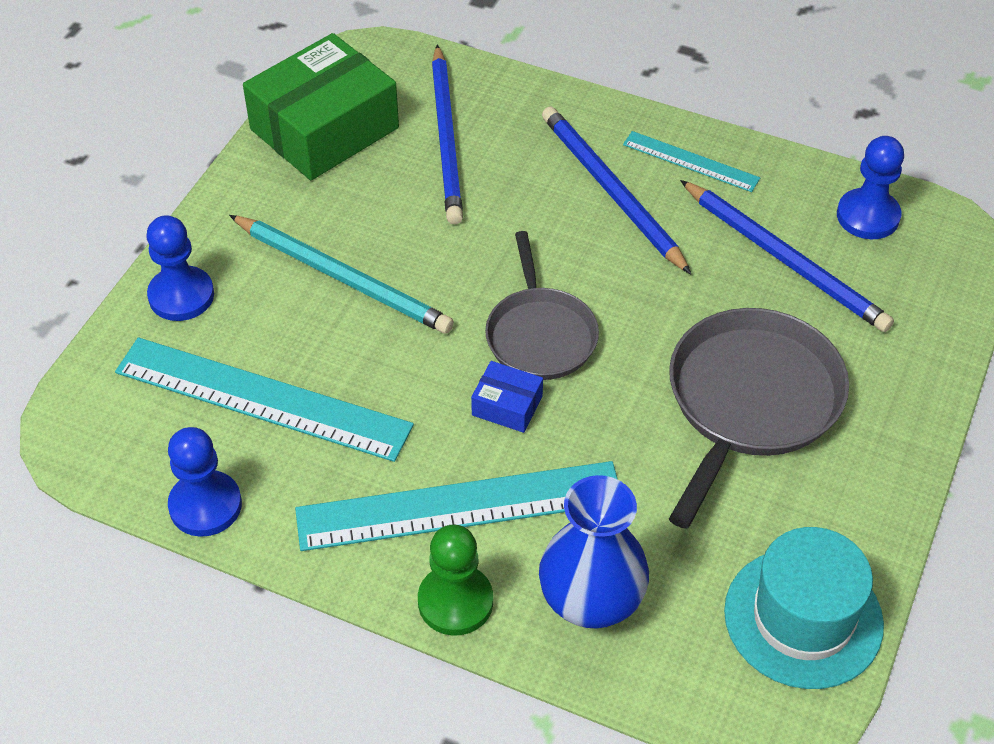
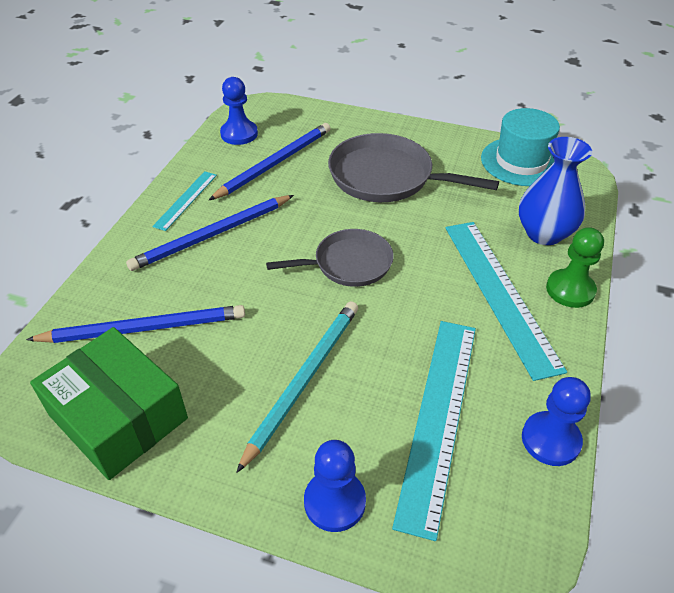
camera: 95 degrees left, 5 degrees down
(507, 405) = (412, 276): blue box -> none

